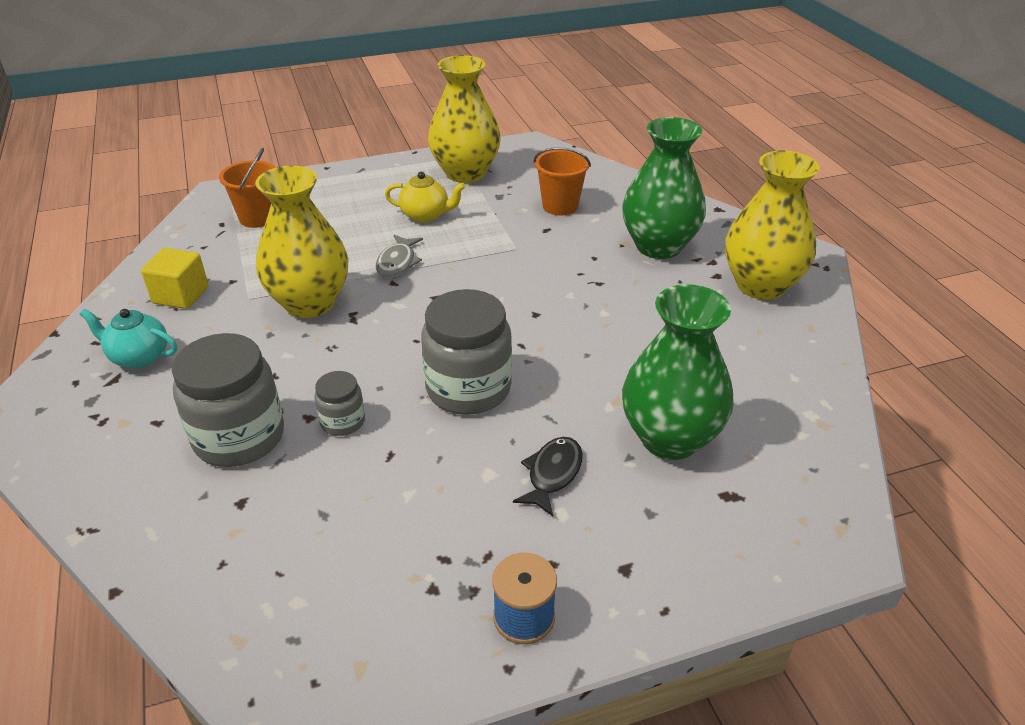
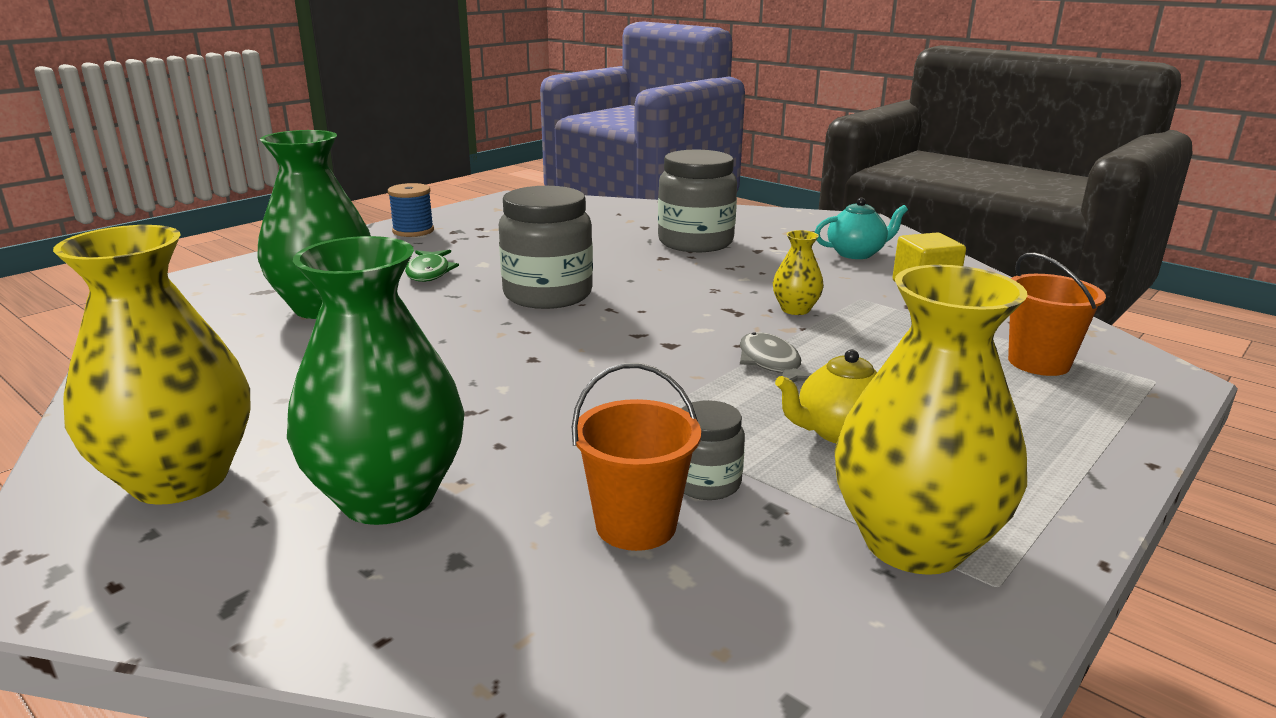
camera: 150 degrees right, 15 degrees down
(310, 303) = (795, 309): yellow vase -> yellow vase, size x0.46
(342, 421) = (632, 261): grey jar -> grey jar (706, 483)
(552, 474) = (429, 272): black fish -> green fish

